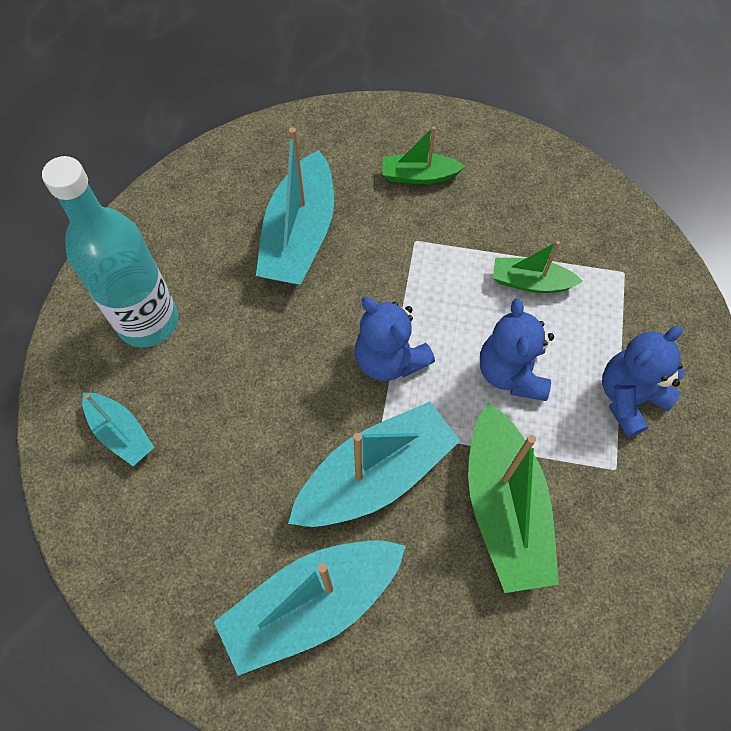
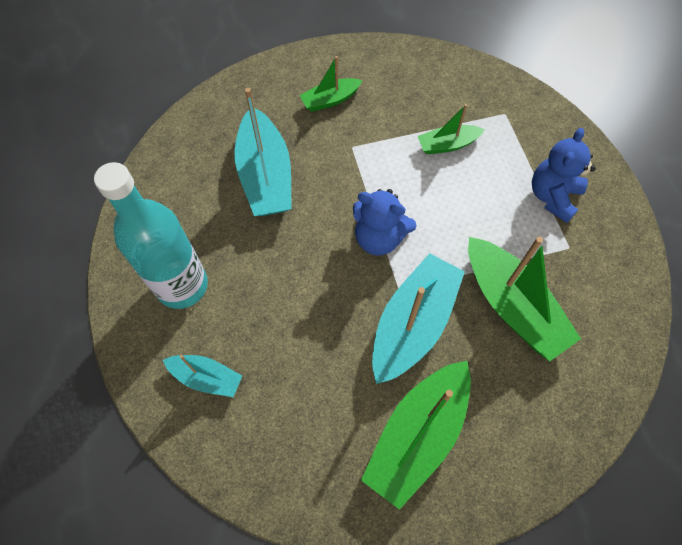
camera: 25 degrees left, 0 degrees up
(312, 604) = (417, 435): turquoise boat -> green boat
(511, 373) = (467, 212): blue teddy bear -> none

